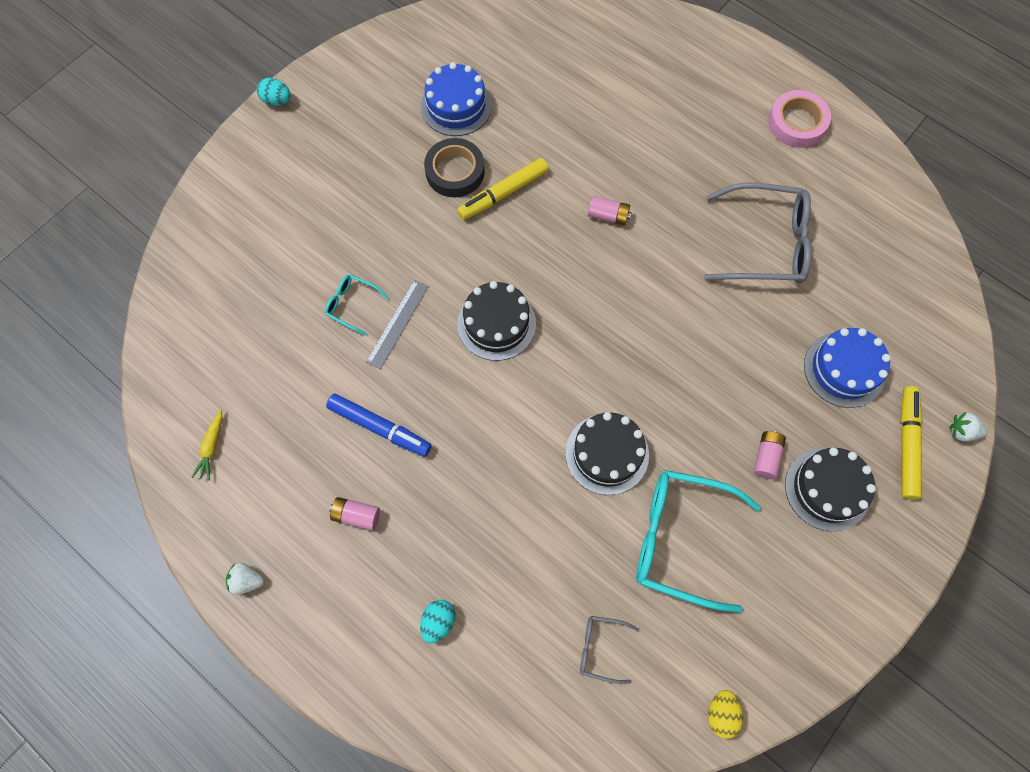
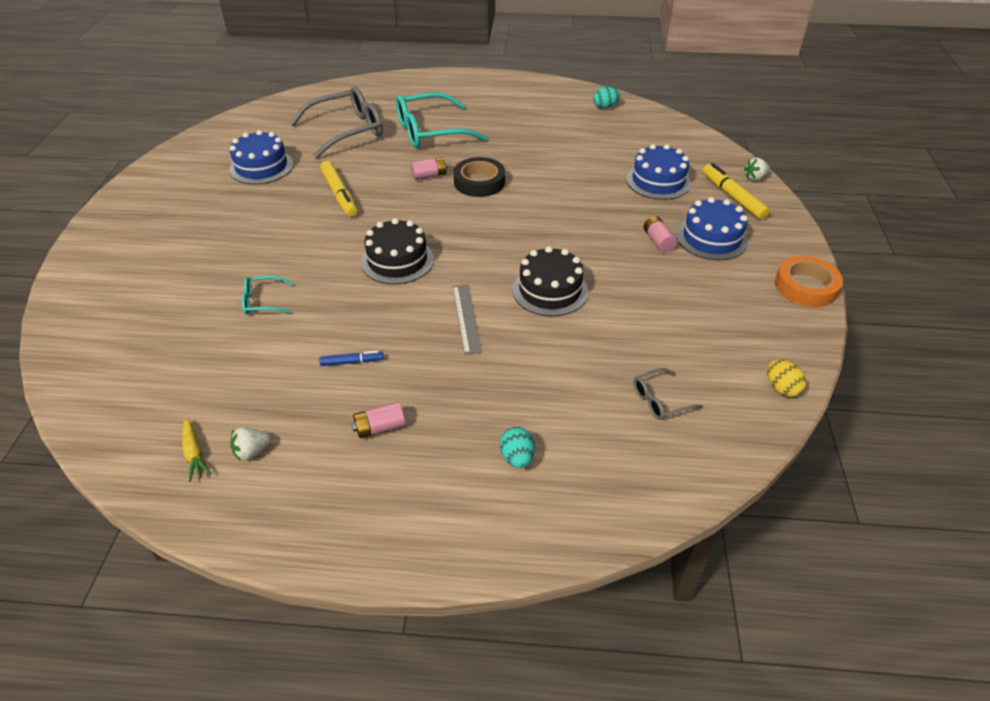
camera: 35 degrees left, 25 degrees down
(247, 580) = (309, 531): white strawberry -> white strawberry (252, 451)
(277, 101) = (97, 217): turquoise egg -> turquoise egg (605, 107)
(379, 427) = (351, 362): blue marker -> blue marker, size x0.55
(397, 323) = (313, 295): grey ruler -> grey ruler (466, 318)
(455, 171) = (290, 198): black tape -> black tape (479, 182)
(503, 193) = (339, 194): yellow marker -> yellow marker turned 45 degrees counterclockwise
(682, 540) = (650, 309): turquoise glasses -> turquoise glasses (431, 131)
(764, 243) = (548, 148): grey glasses -> grey glasses (346, 131)
(796, 123) = (512, 94): pink tape -> none
(827, 489) = (711, 238): black cake -> blue cake
(865, 617) = (806, 286): none -> orange tape

